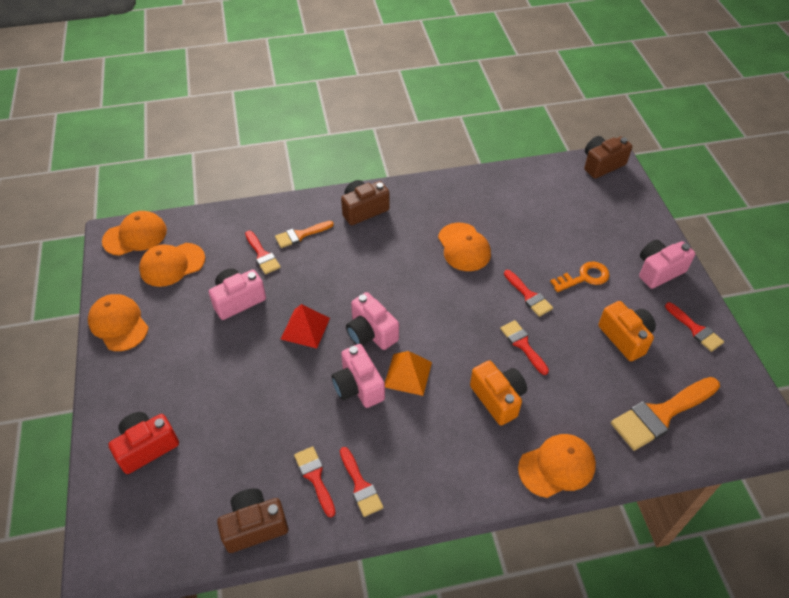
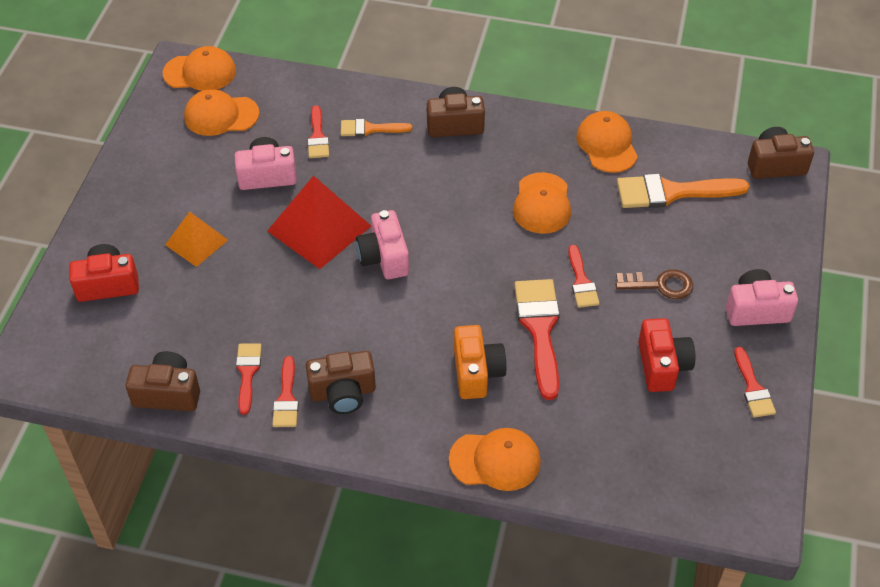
camera: 25 degrees right, 0 degrees up
(118, 324) = (139, 157): orange cap -> orange cap (607, 145)
(305, 328) = (319, 228): red pyramid -> red pyramid, size x1.67
(358, 386) = (339, 305): pink camera -> none
(404, 461) = (343, 393): none -> brown camera
(407, 374) = (397, 312): orange pyramid -> orange pyramid (196, 242)
(522, 344) = (540, 329): red brush -> red brush, size x1.76
(584, 277) = (660, 285): orange key -> brown key
(625, 338) = (662, 366): orange camera -> red camera
(661, 414) = (645, 457): orange brush -> orange brush (672, 192)

